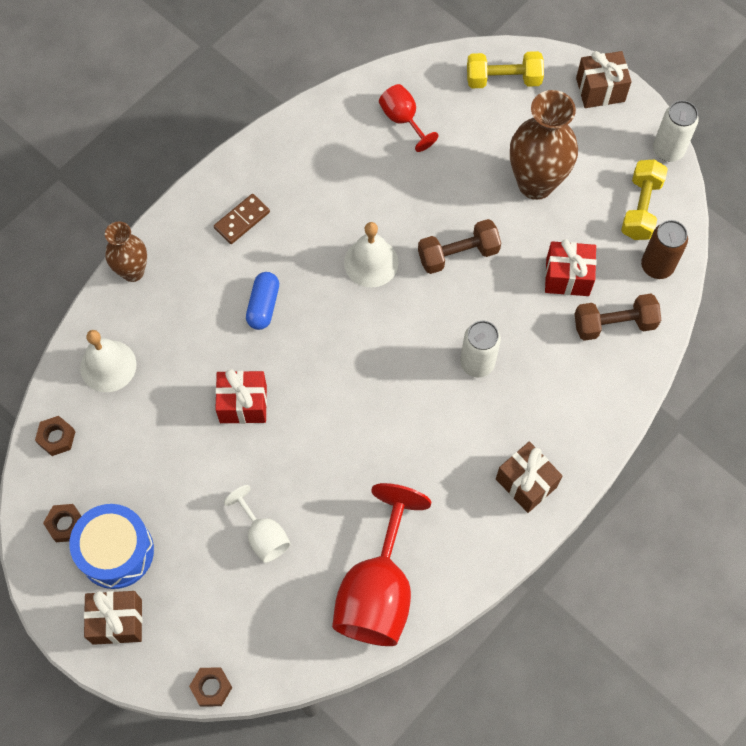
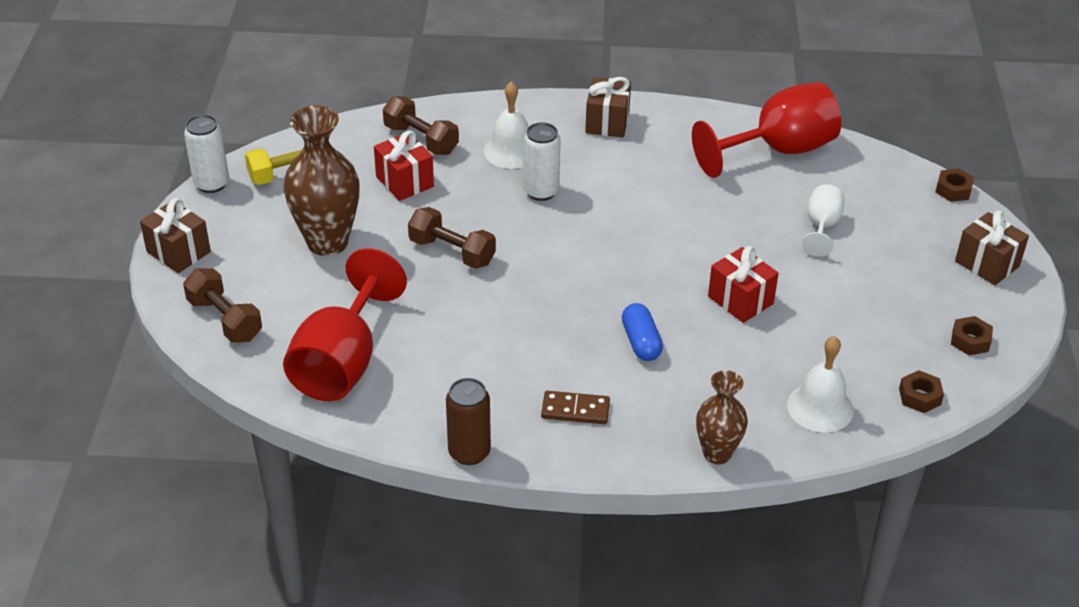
camera: 130 degrees left, 25 degrees down
(116, 551) = (945, 298): blue drum -> none
(263, 305) = (641, 342): blue capsule -> blue capsule turned 75 degrees counterclockwise
(371, 262) = (520, 299): white bell -> white bell (511, 151)
(403, 120) = (342, 362): red goblet -> red goblet, size x1.96
(503, 79) = (225, 319): yellow dumbbell -> brown dumbbell
(657, 266) = (341, 141): brown can -> brown can (469, 452)

